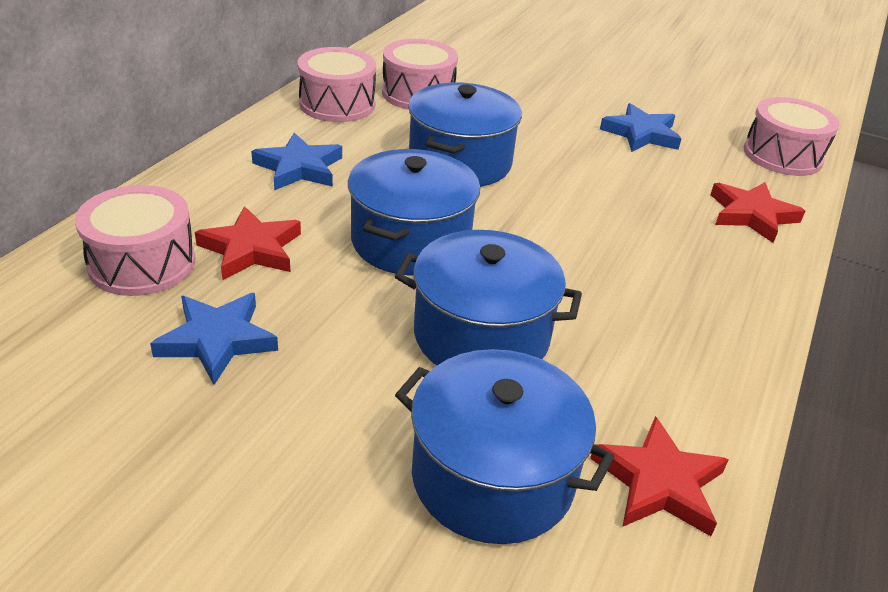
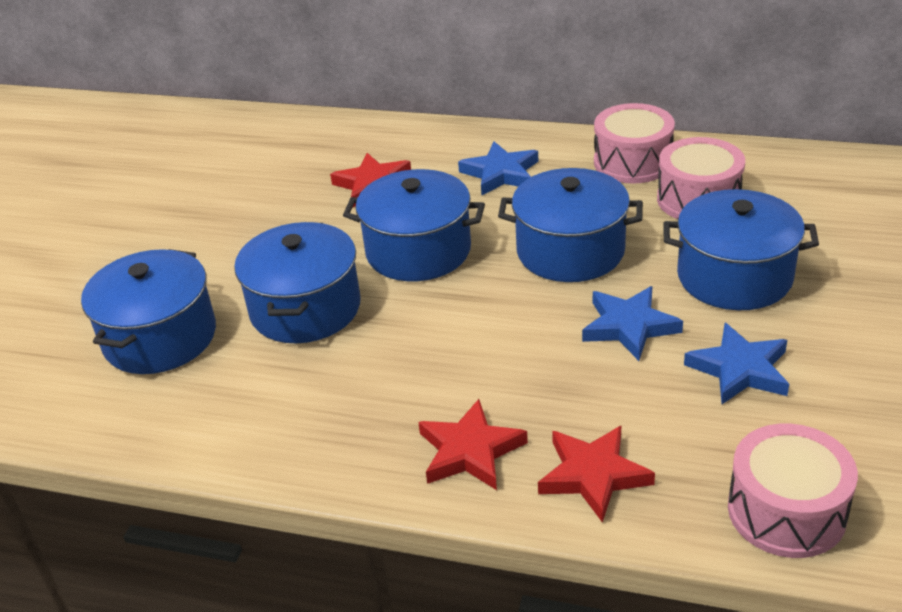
camera: 85 degrees right, 0 degrees up
(142, 263) = (338, 151): pink drum -> none
(217, 340) = (267, 201): blue star -> blue star (629, 326)
(531, 108) = (734, 276): none -> blue pot
(658, 482) = (162, 418): red star -> red star (470, 451)

